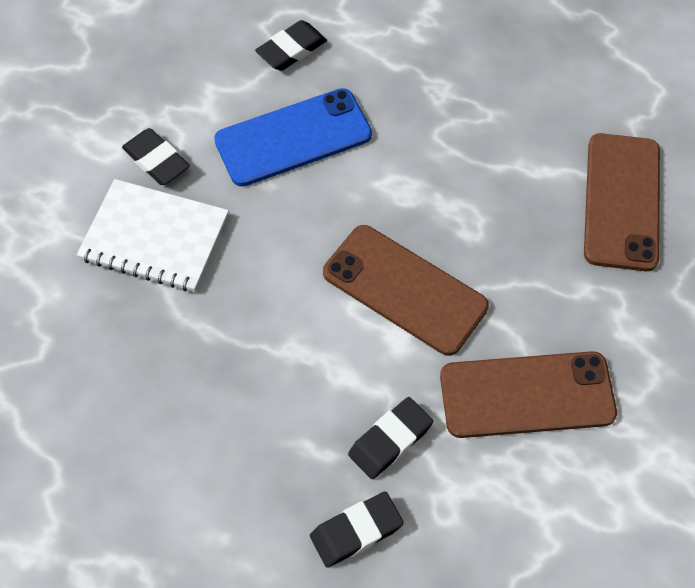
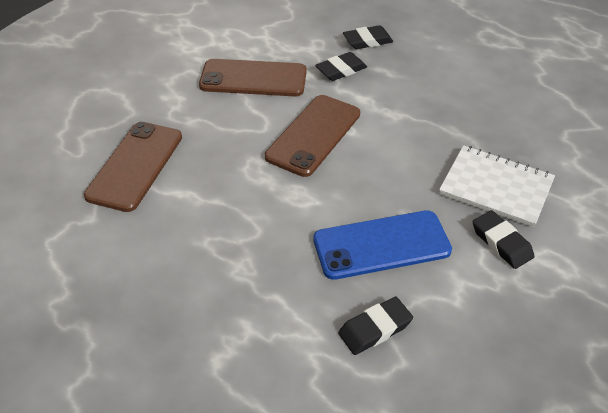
camera: 170 degrees left, 15 degrees down
(404, 289) = (313, 135): brown phone -> brown phone turned 75 degrees clockwise

